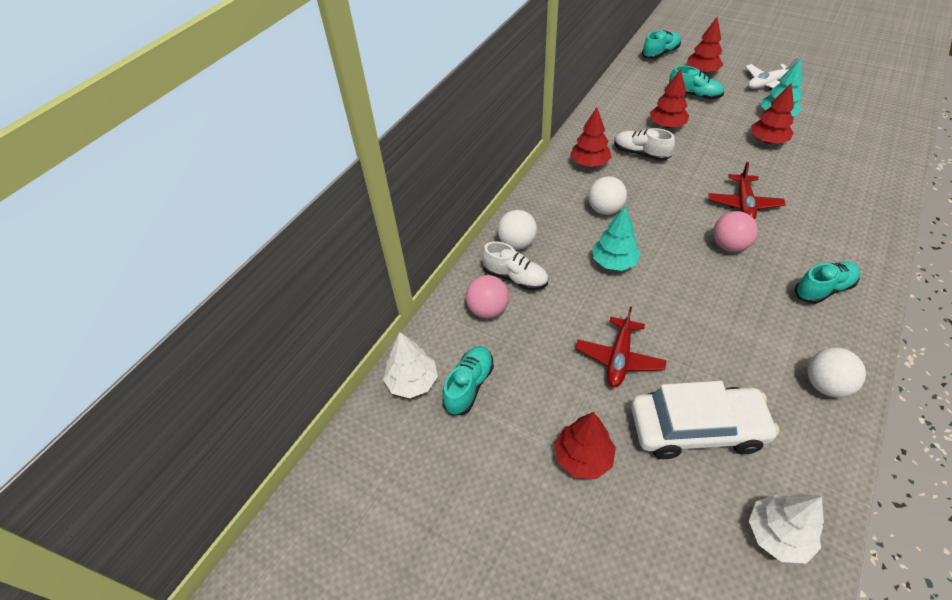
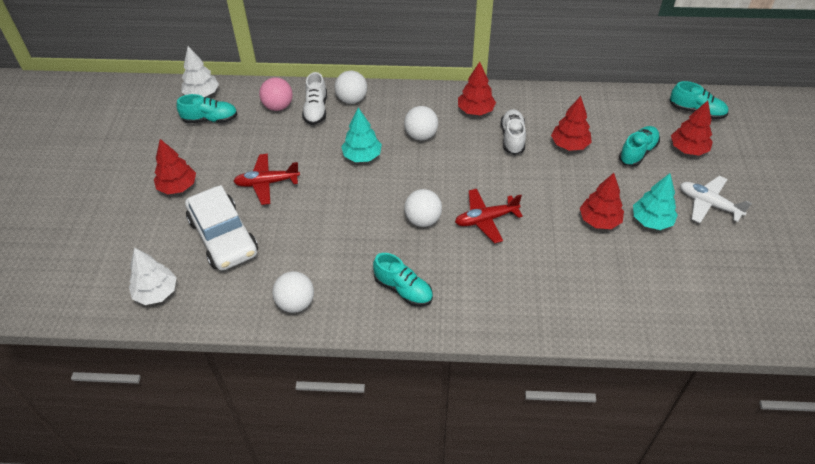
camera: 60 degrees right, 0 degrees up
(694, 95) = (637, 152): turquoise shoe -> turquoise shoe turned 135 degrees counterclockwise
(729, 245) = (423, 220): pink ball -> white ball

